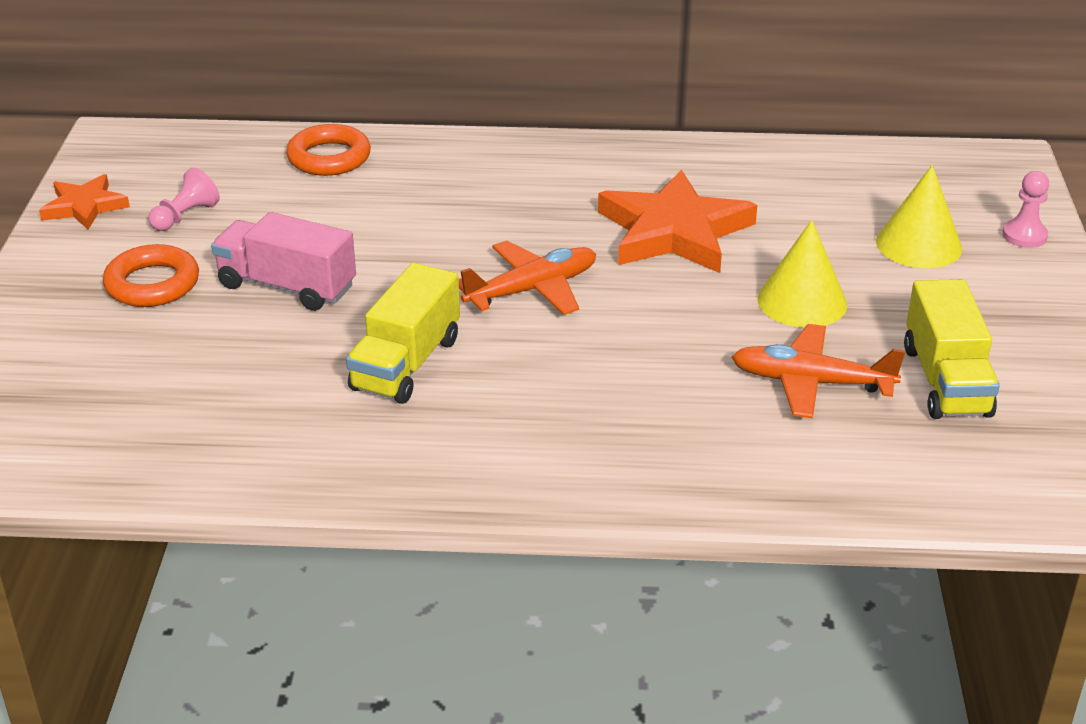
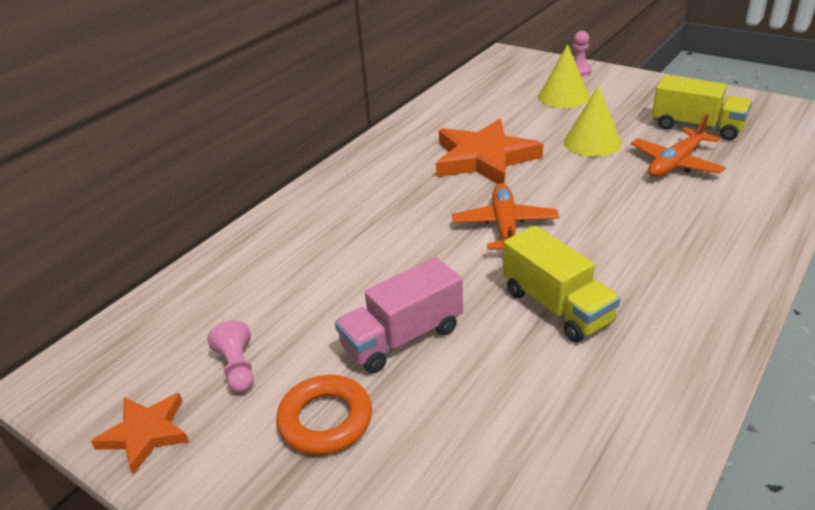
camera: 55 degrees left, 0 degrees up
(329, 157) = (241, 265): orange ring -> none

